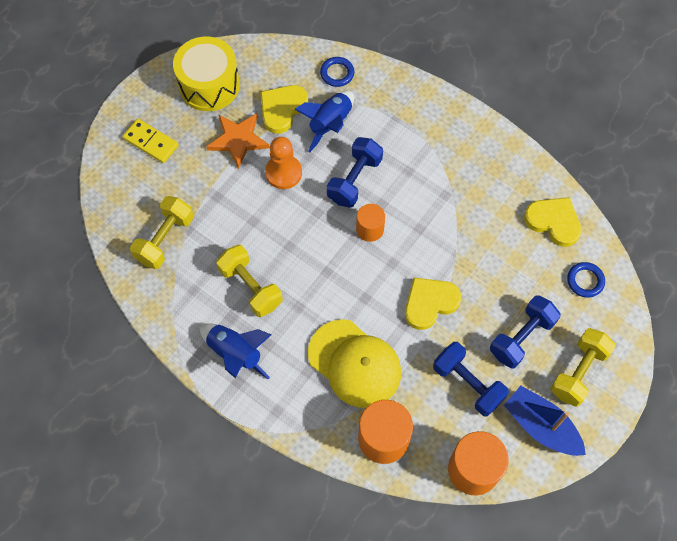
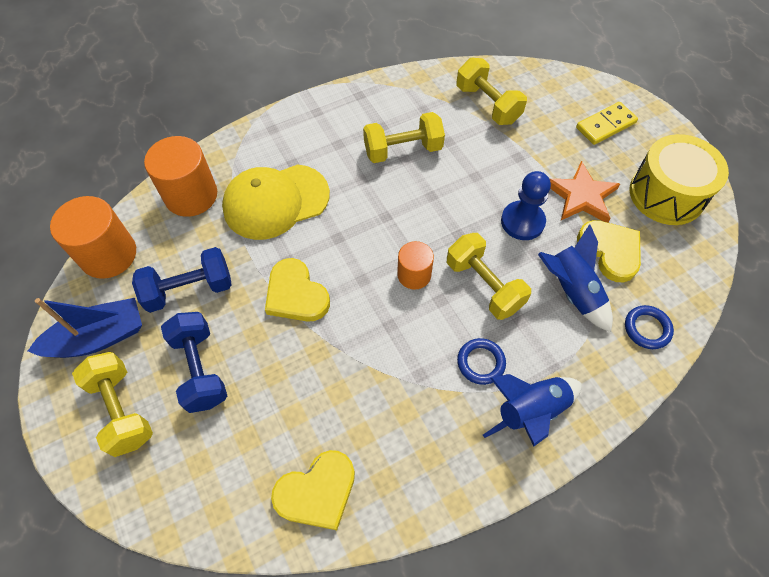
camera: 115 degrees right, 5 degrees down
(235, 353) = (343, 118): blue rocket -> blue rocket (530, 411)
(283, 173) = (522, 222): orange pawn -> blue pawn
(354, 180) = (484, 285): blue dumbbell -> yellow dumbbell
(429, 303) = (296, 294): yellow heart -> yellow heart turned 150 degrees clockwise
(585, 281) = (218, 485): blue ring -> blue ring (480, 362)

